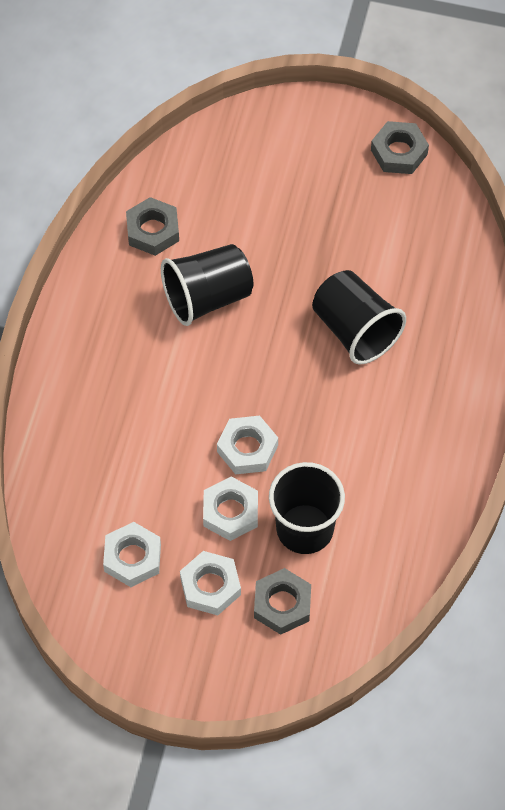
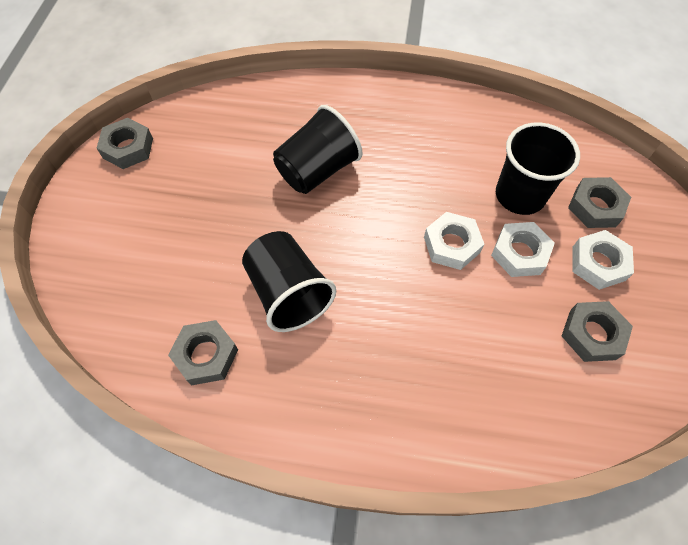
camera: 95 degrees left, 0 degrees up
(132, 558) = (592, 334): white nut -> grey nut

